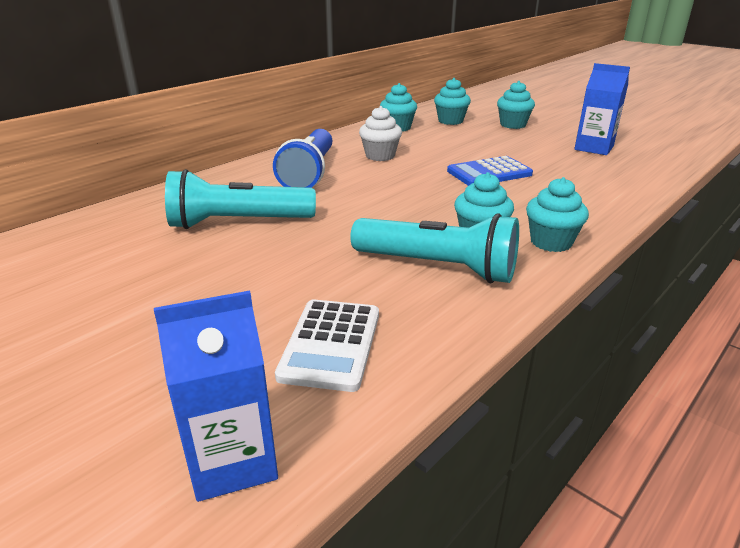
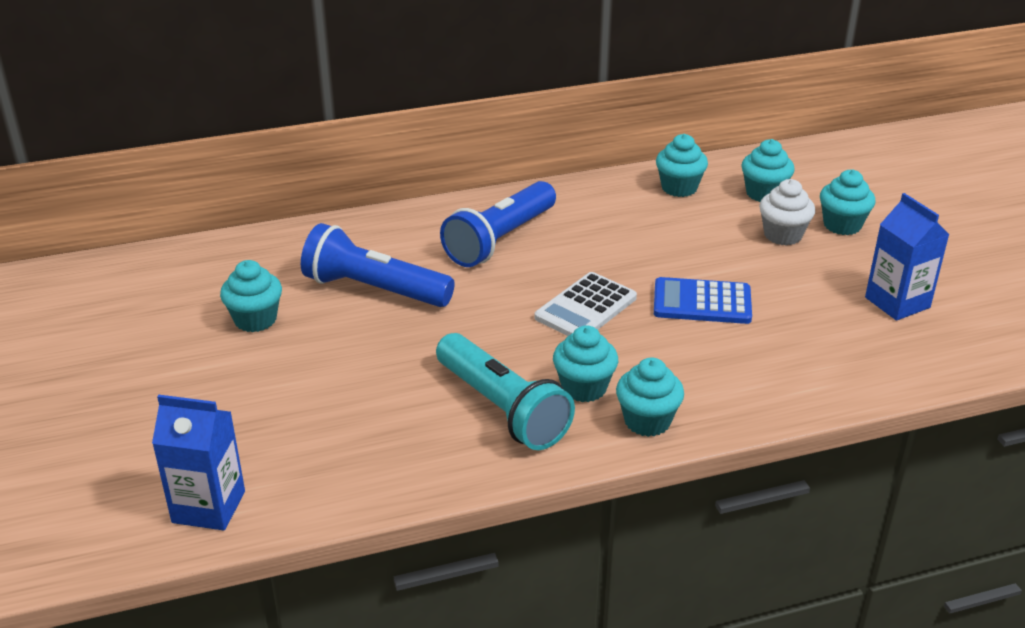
camera: 30 degrees right, 5 degrees up
(139, 271) = (255, 320): none -> turquoise cupcake
(238, 222) = (374, 289): turquoise flashlight -> blue flashlight
(331, 344) = (341, 449): white calculator -> white calculator (586, 308)
(380, 156) = (604, 234): white cupcake -> white cupcake (783, 235)

